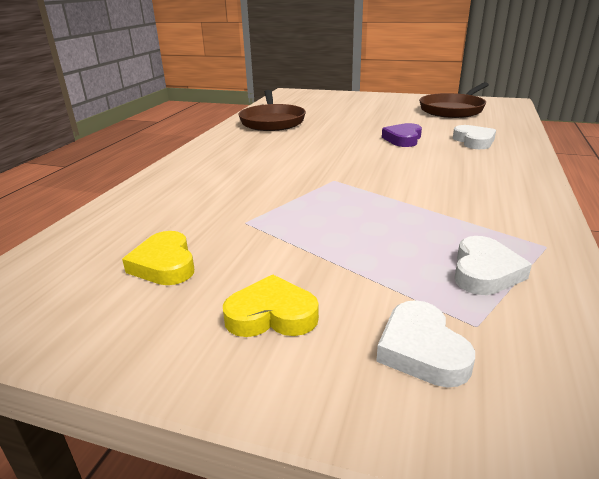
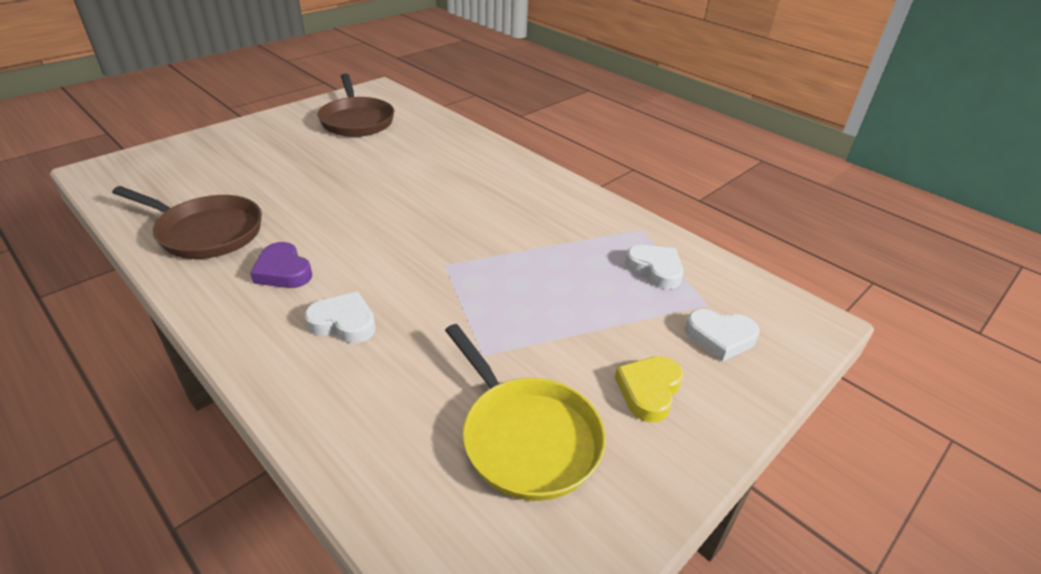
camera: 65 degrees left, 10 degrees up
(164, 264) = (526, 437): yellow heart -> yellow pan
(403, 139) = (395, 183): purple heart -> purple heart (283, 271)
(474, 141) = (448, 156): white heart -> white heart (344, 323)

